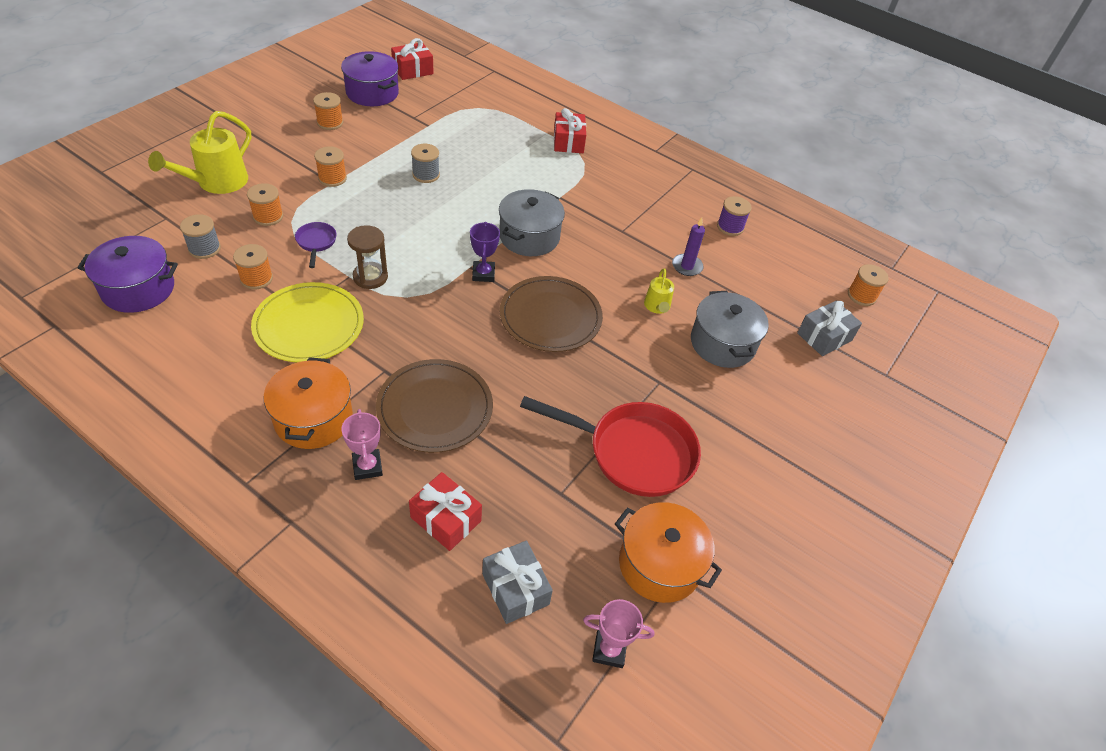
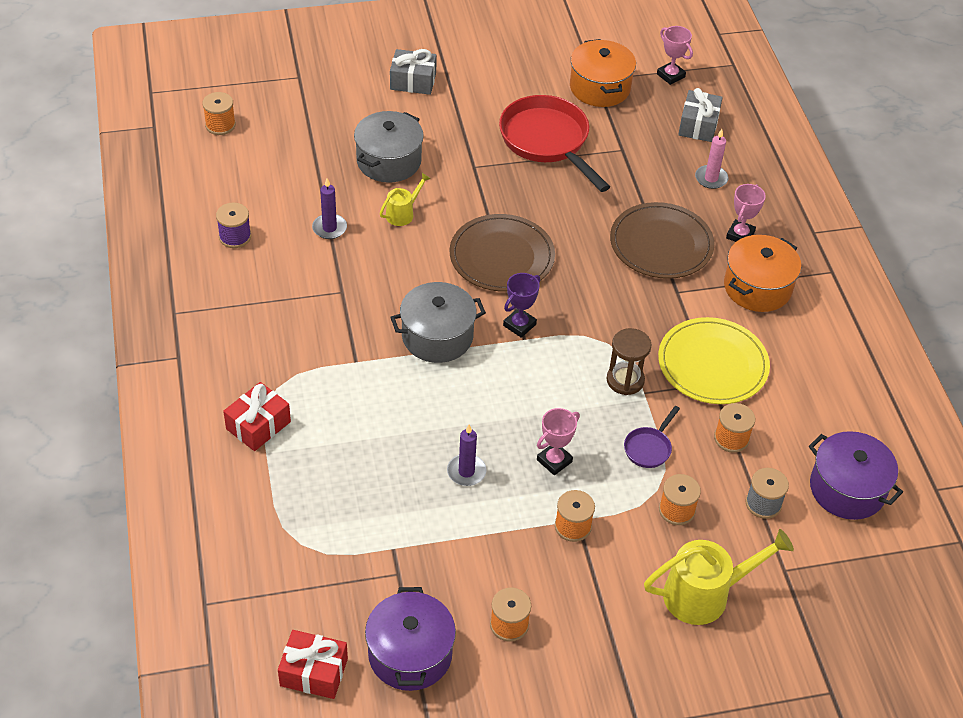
camera: 135 degrees left, 0 degrees up
(376, 205) = (554, 461): none -> pink trophy
(426, 175) = (466, 472): grey spool -> purple candle
(445, 519) = (711, 178): red gift -> pink candle
(824, 337) = (302, 120): grey gift -> grey gift (413, 81)

